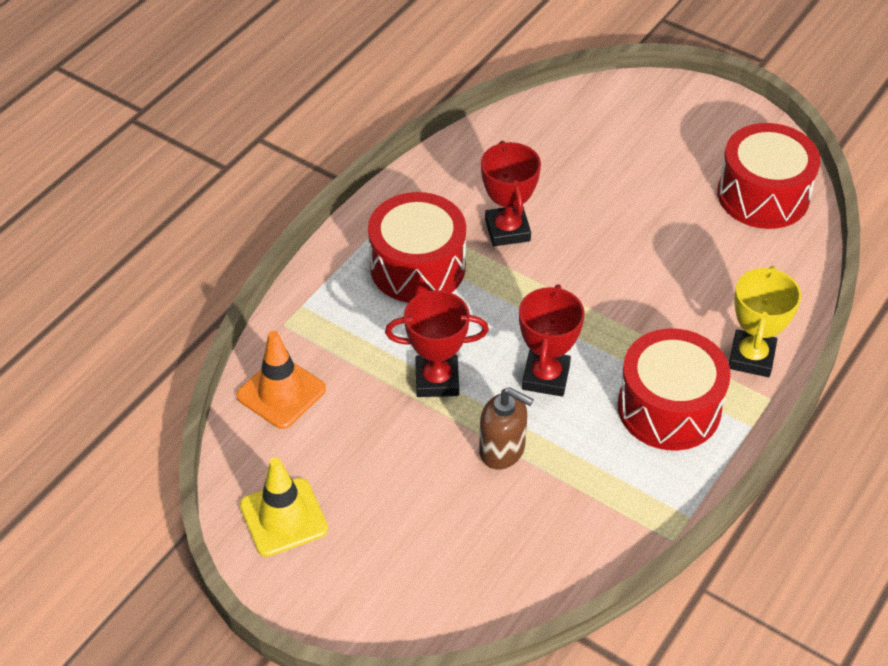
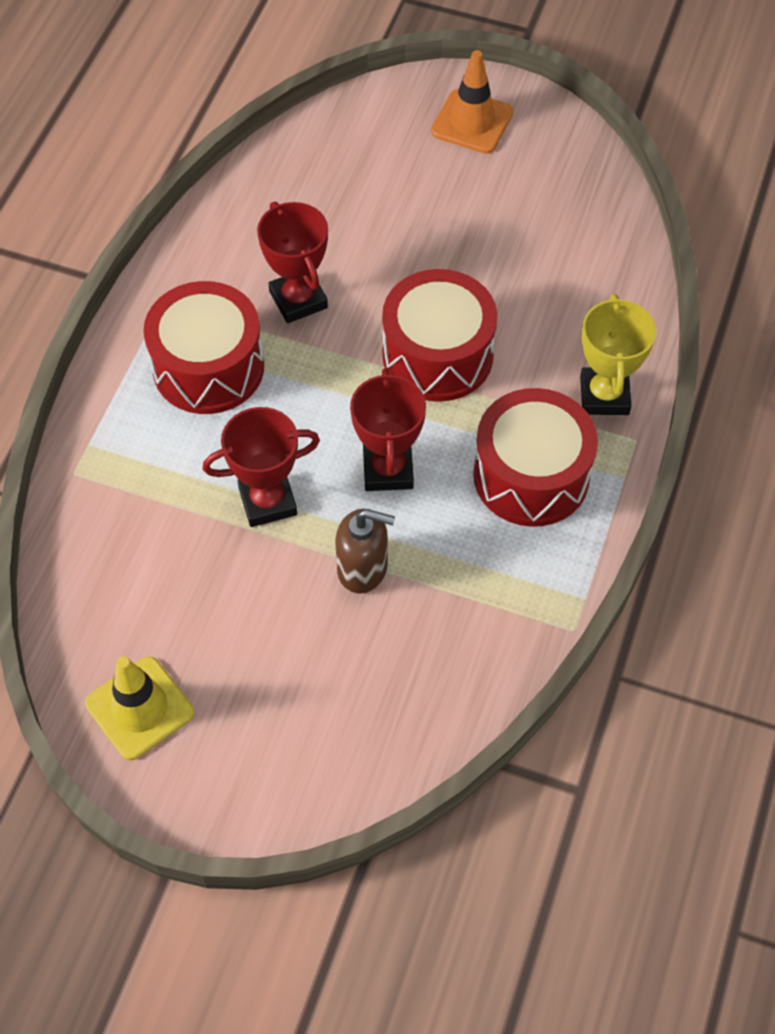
camera: 15 degrees left, 10 degrees up
(281, 392) = (94, 557): orange traffic cone -> orange traffic cone (472, 122)
(763, 195) = (569, 197): red drum -> red drum (437, 355)

